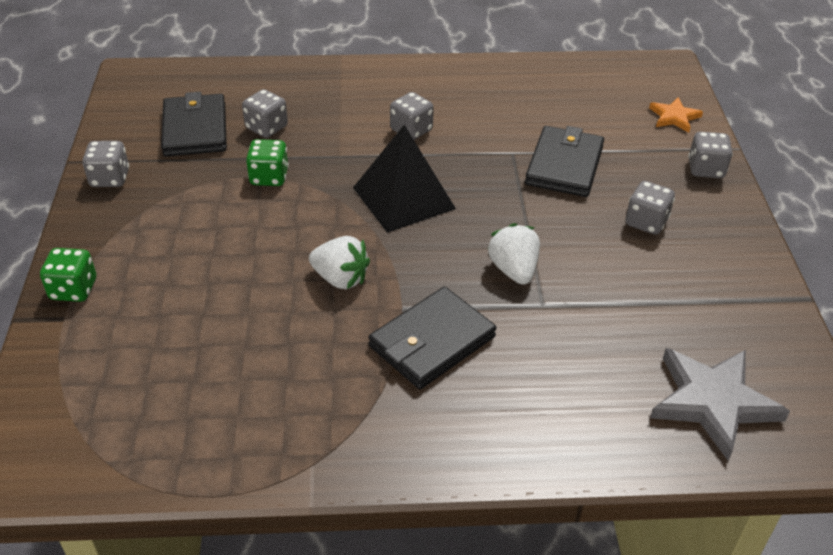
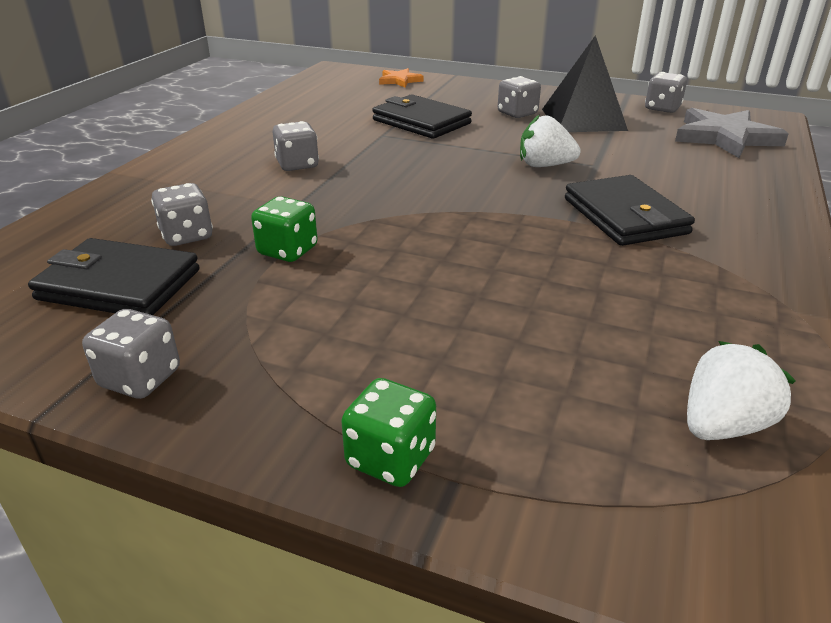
camera: 65 degrees left, 10 degrees down
(340, 279) = (506, 242): white strawberry -> white strawberry (722, 425)
(404, 198) = (402, 188): black pyramid -> black pyramid (583, 119)
(705, 169) = (471, 86): grey dice -> grey dice (662, 108)

